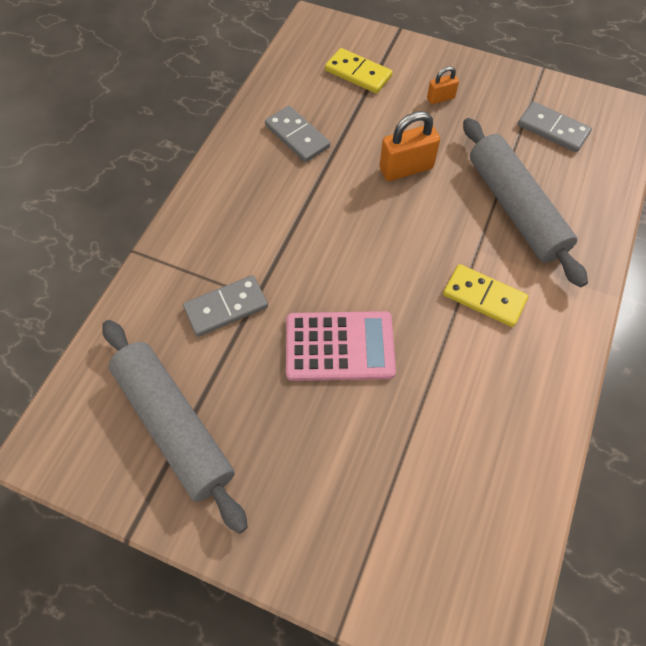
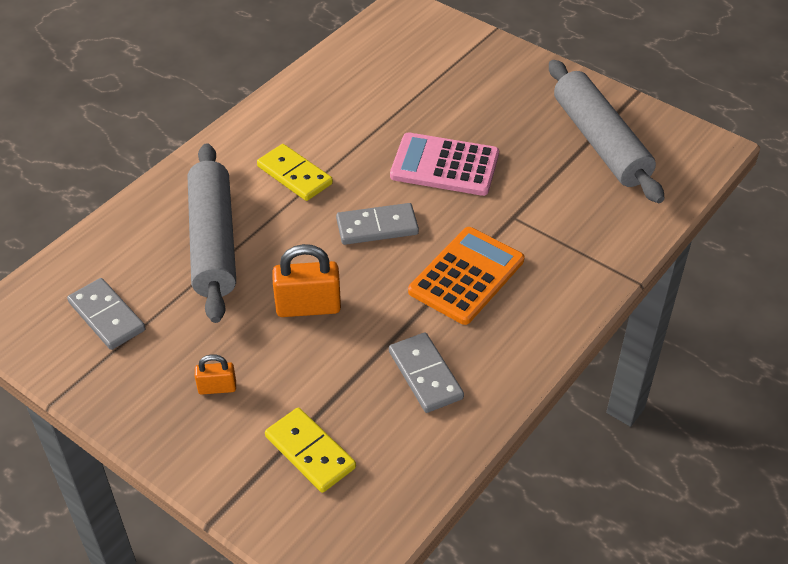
camera: 165 degrees left, 15 degrees down
(226, 307) = (544, 213): grey domino -> grey domino (377, 227)
(286, 223) = (466, 276): none -> orange calculator

